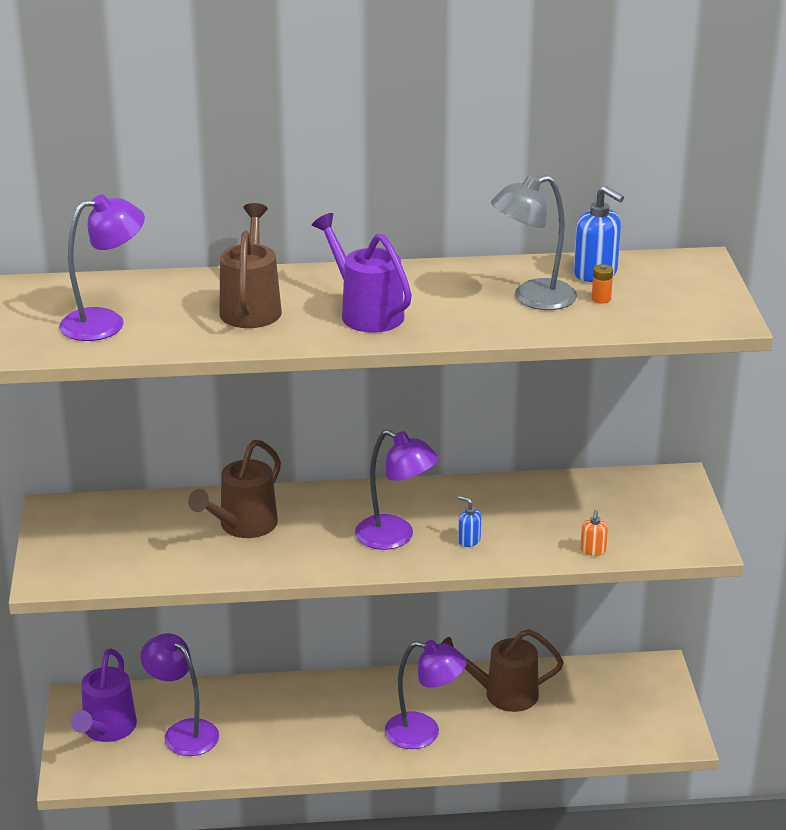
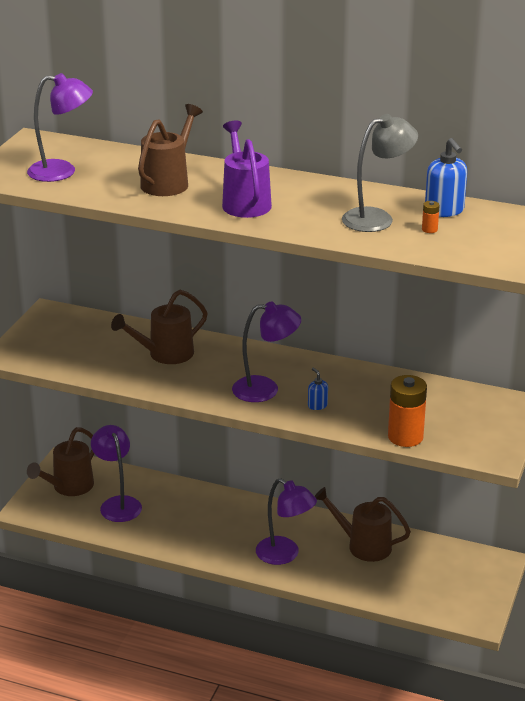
camera: 25 degrees right, 0 degrees up
(106, 730) = (68, 487): purple watering can -> brown watering can
(395, 537) = (265, 389): purple lamp -> purple lamp turned 60 degrees counterclockwise
(532, 298) = (377, 218): grey lamp -> grey lamp turned 150 degrees clockwise
(593, 550) = (405, 437): orange soap dispenser -> orange battery

